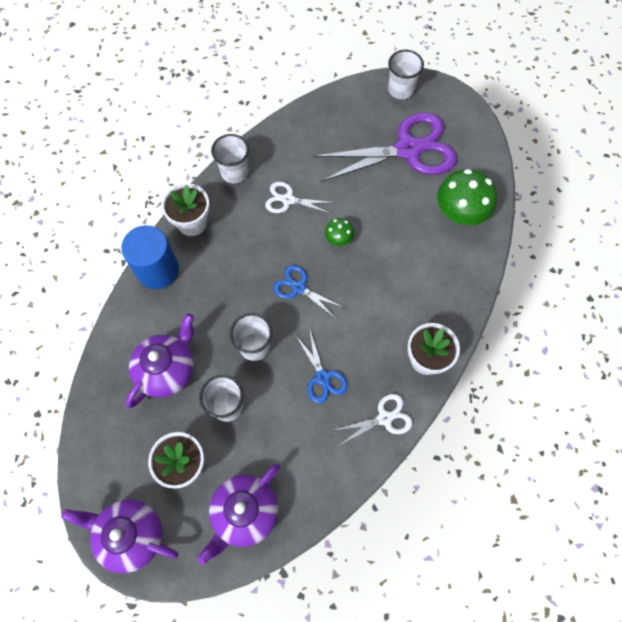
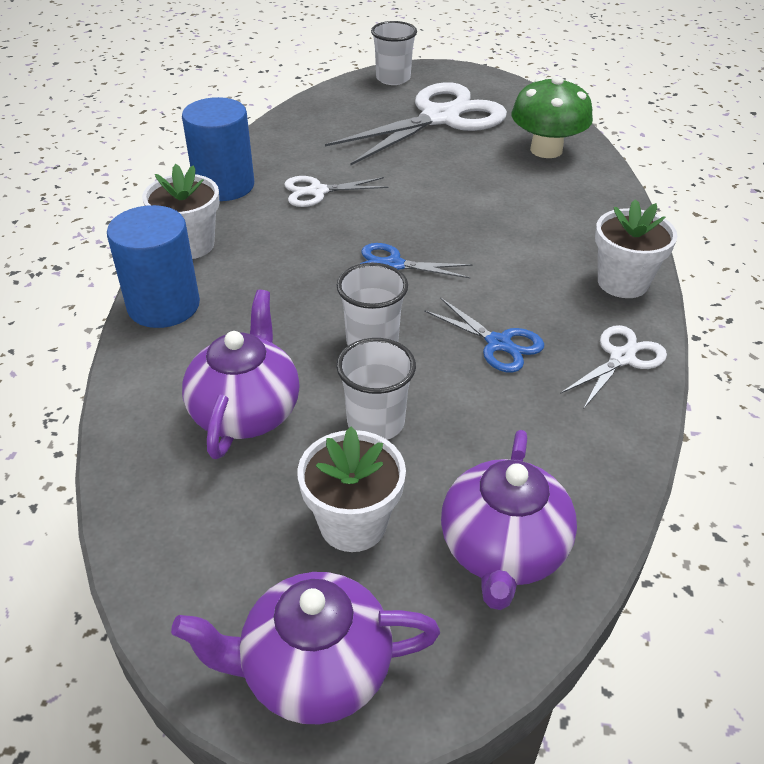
camera: 25 degrees left, 25 degrees down
(234, 172) = (224, 186): white cup -> blue cylinder
(338, 239) = (413, 207): green mushroom -> none
(408, 149) = (440, 118): purple scissors -> white scissors

